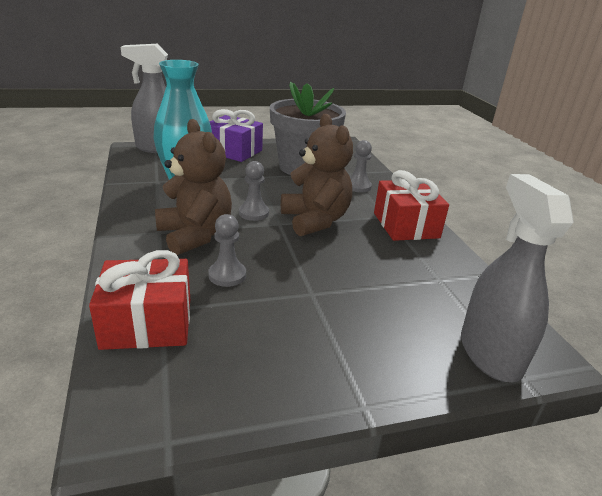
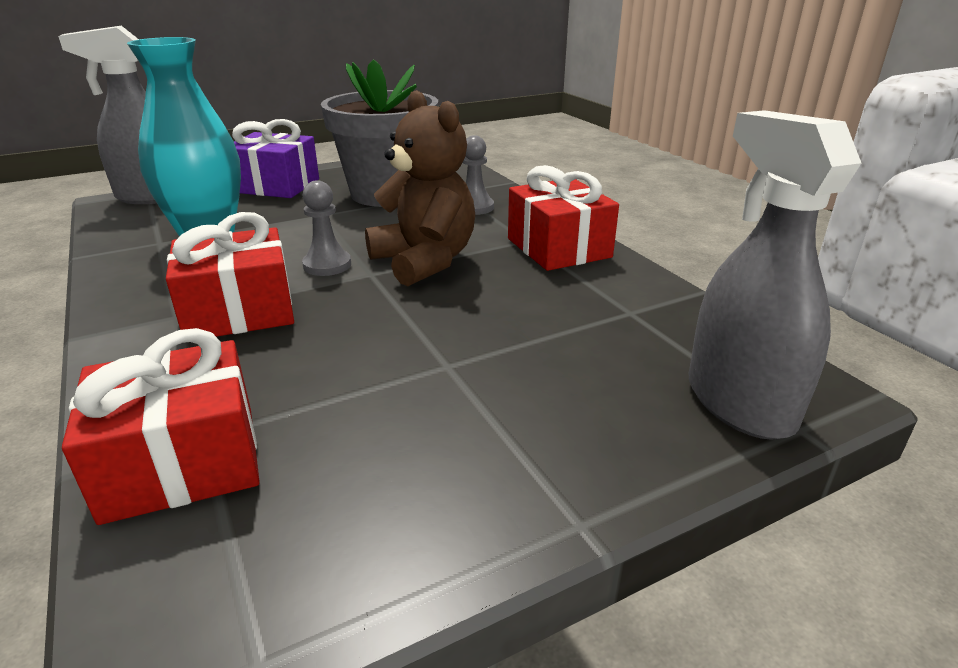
camera: 10 degrees left, 0 degrees up
(195, 235) = (239, 311): brown teddy bear -> red gift
(227, 275) = (305, 361): grey pawn -> none

